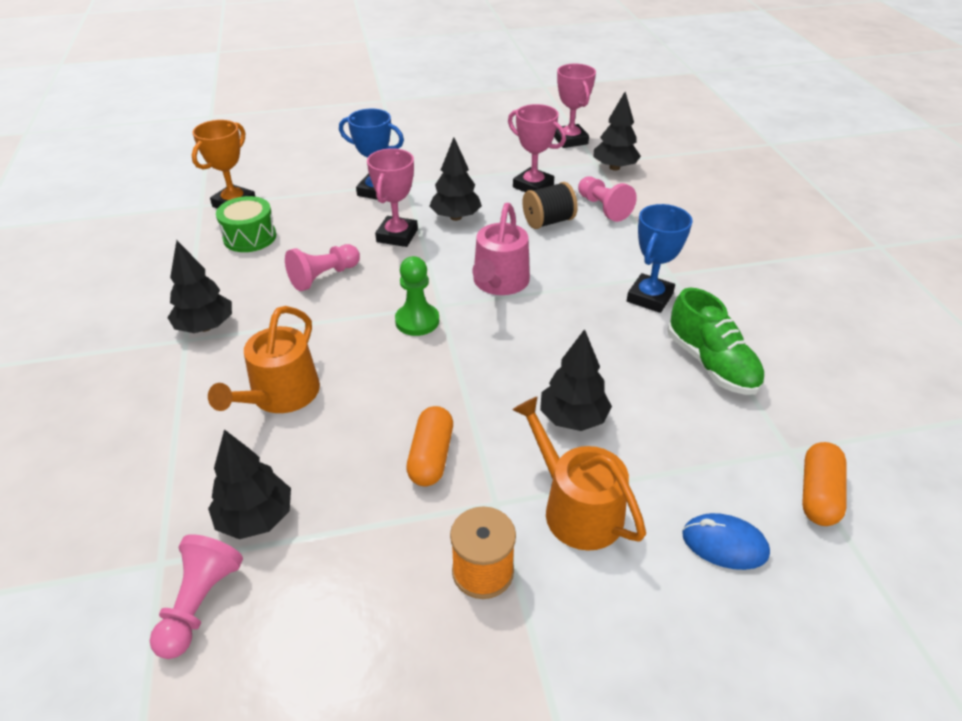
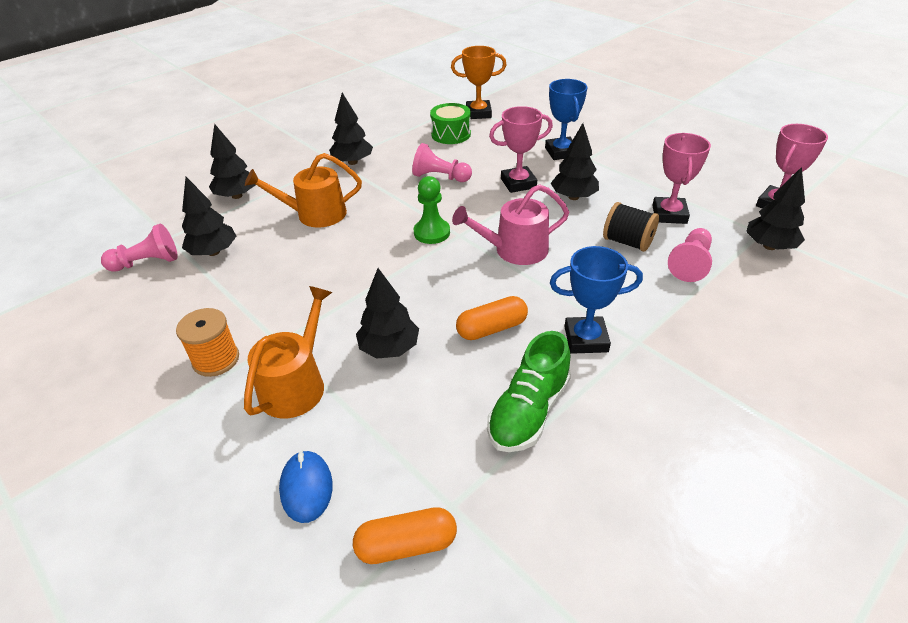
camera: 60 degrees right, 0 degrees up
(143, 457) = (237, 196): none -> black tree
(431, 456) = (303, 295): orange capsule -> orange capsule (491, 328)

